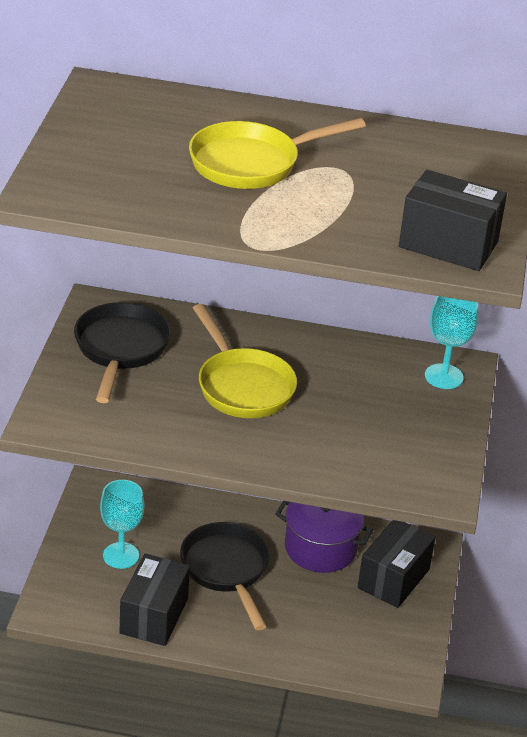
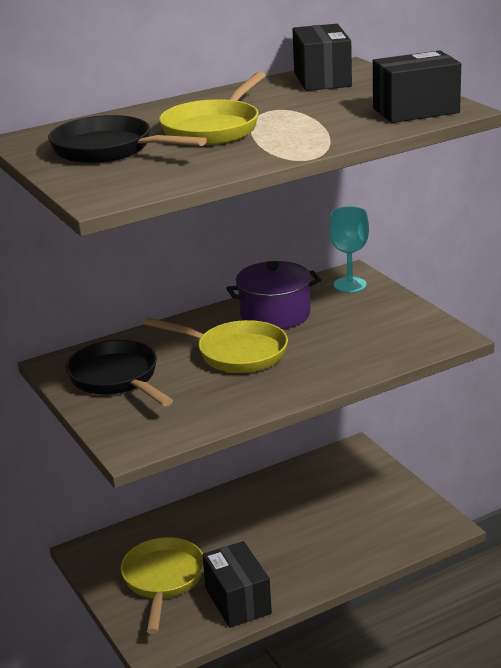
camera: 35 degrees left, 10 degrees down
(121, 555) = (163, 580): turquoise goblet -> yellow pan
(226, 570) = (248, 542): black pan -> black pan (109, 150)
(320, 548) = (290, 491): purple pot -> purple pot (275, 315)
(393, 578) = (358, 480): black box -> black box (322, 79)

